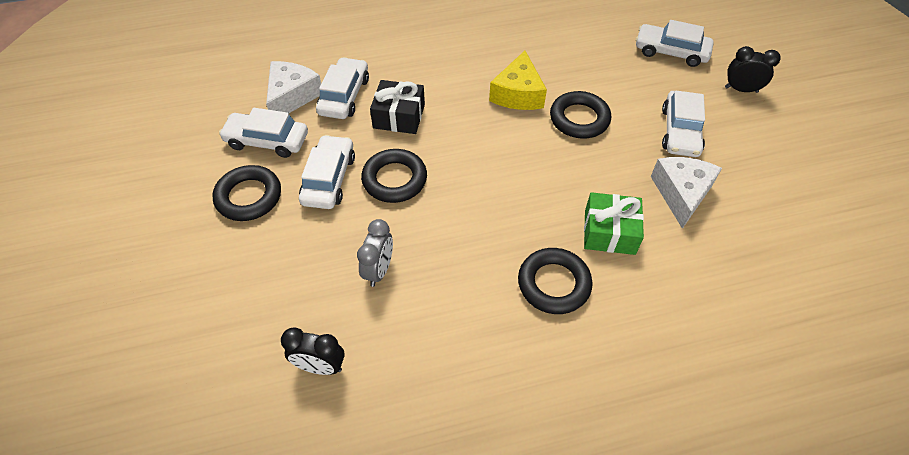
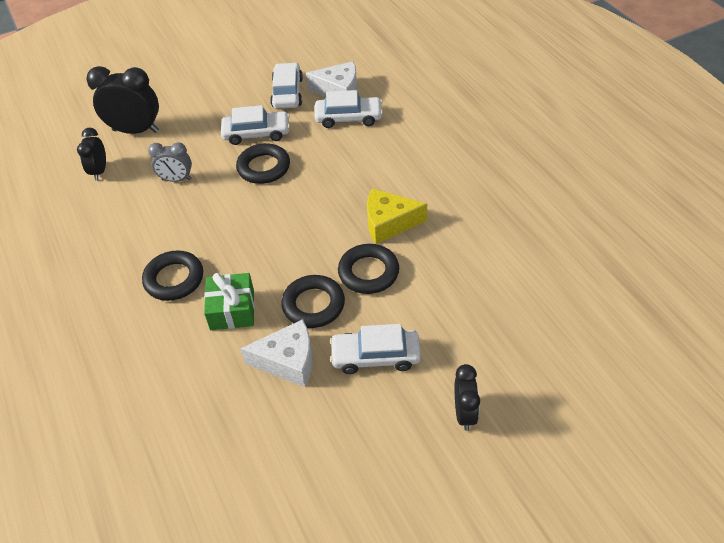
camera: 80 degrees right, 5 degrees down
(249, 197) = (232, 100): black ring -> black ring (313, 305)
(251, 315) = (135, 131): none -> black clock
(399, 116) = (334, 154): black gift -> none
(671, 52) = (507, 341): white car -> none

